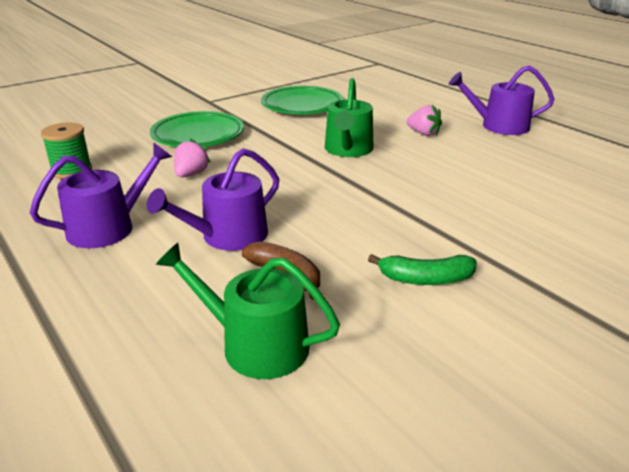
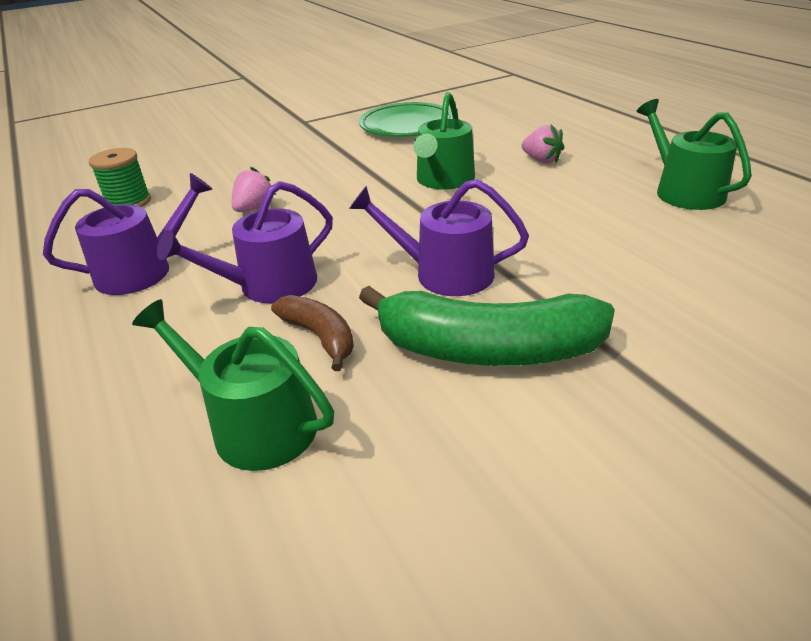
camera: 10 degrees right, 5 degrees up
(198, 135) = (277, 162): green plate -> none
(425, 279) = (487, 349): green banana -> green banana, size x1.90
(499, 126) = (639, 151): purple watering can -> purple watering can (444, 273)
(541, 157) = (683, 191): none -> green watering can

